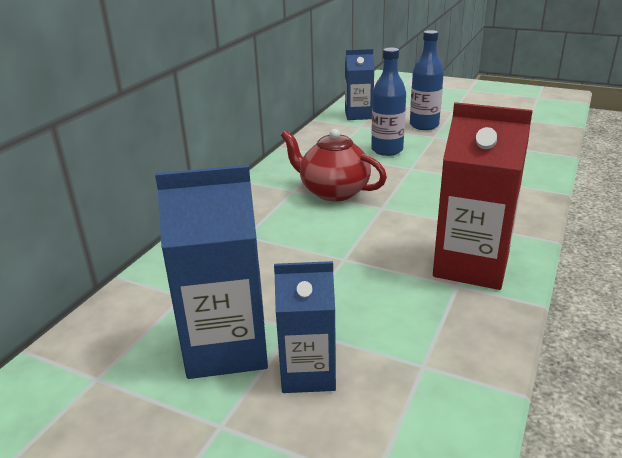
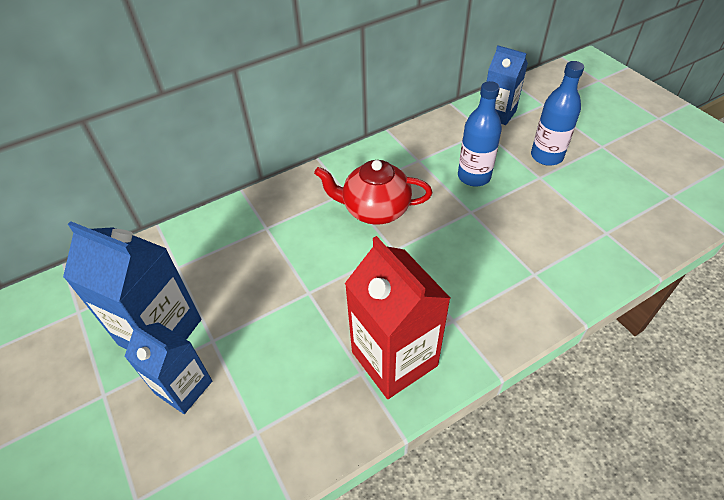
camera: 35 degrees right, 20 degrees up
(333, 191) = (375, 209): red teapot -> red teapot turned 60 degrees counterclockwise

